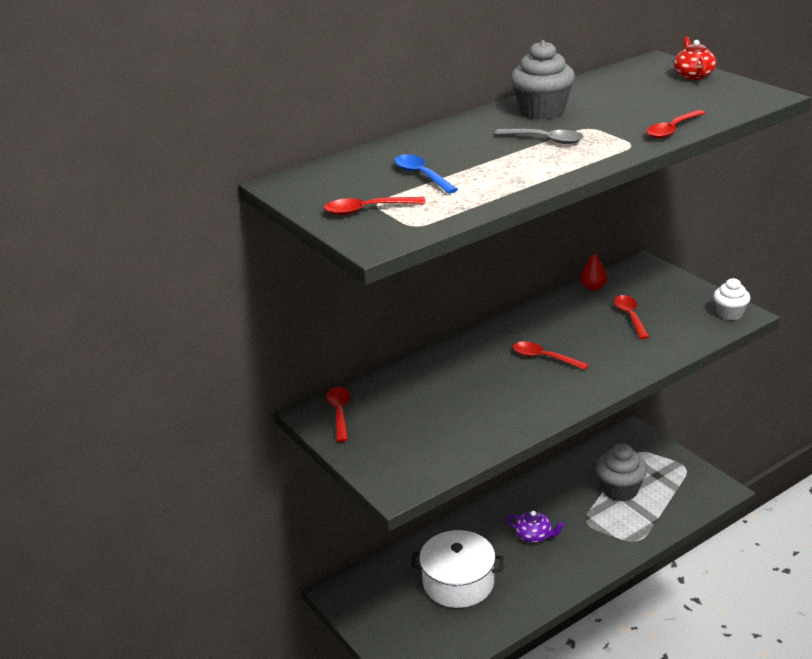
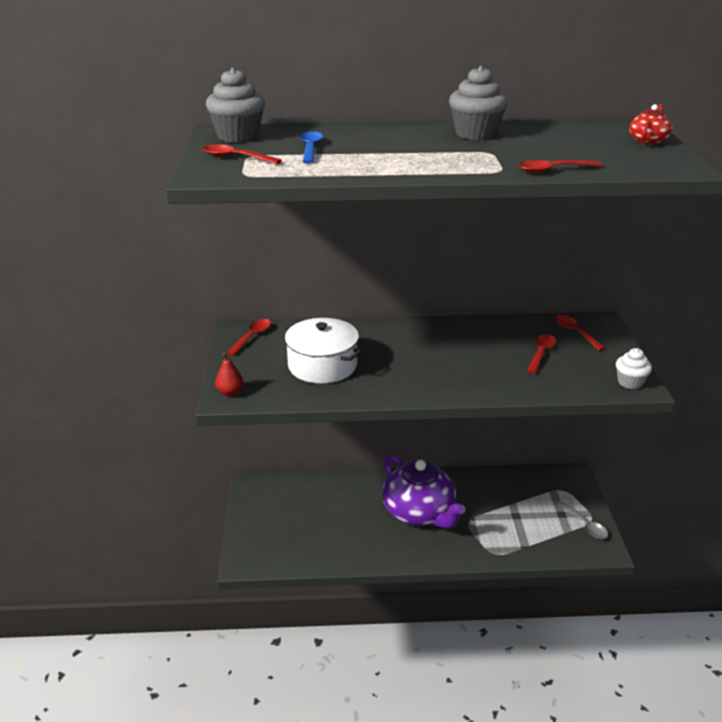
camera: 30 degrees right, 0 degrees up
(458, 582) = (334, 517): white pot -> white pot (322, 365)
(534, 536) = (419, 512): purple teapot -> purple teapot, size x2.31
(544, 358) = (435, 357): red spoon -> red spoon (575, 333)
(545, 140) = (440, 151): grey spoon -> grey spoon (585, 525)
(593, 287) = (538, 323): red pear -> red pear (230, 392)
(620, 490) = (519, 511): grey cupcake -> grey cupcake (238, 136)

